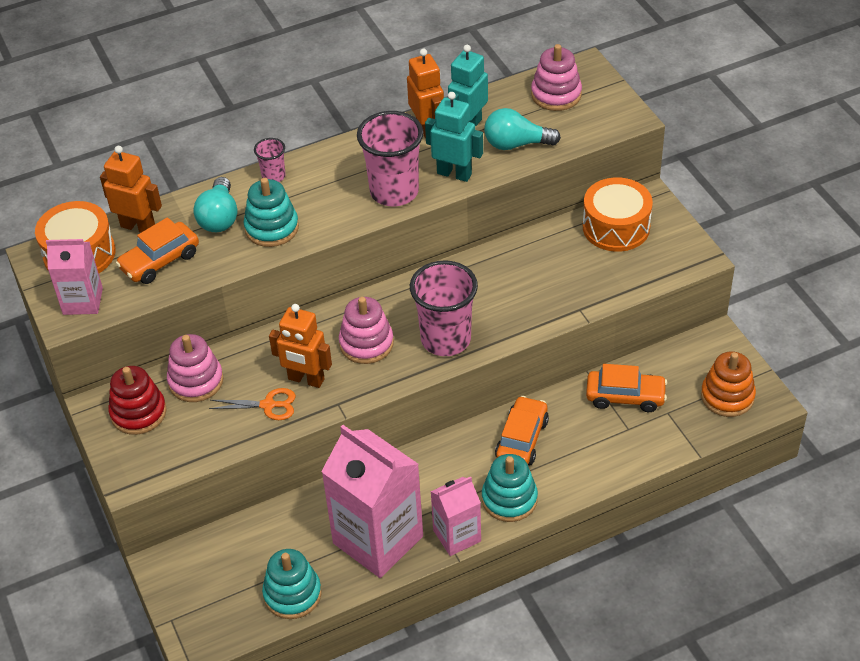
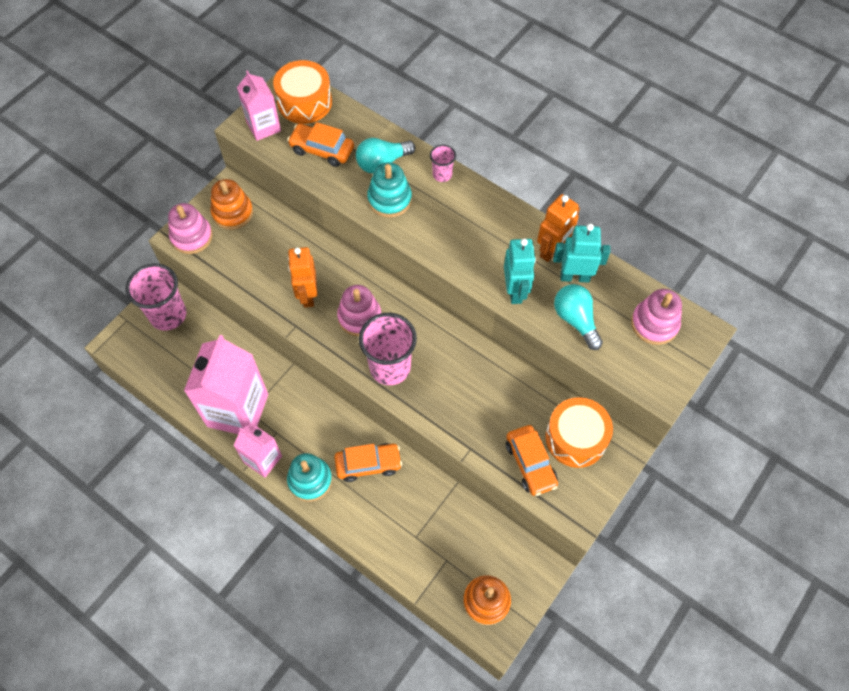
camera: 60 degrees right, 15 degrees up
(138, 226) = (347, 121): orange robot -> none
(138, 413) = (232, 213): red stacking toy -> orange stacking toy
(196, 381) = (274, 231): pink stacking toy -> pink stacking toy (191, 236)
(268, 405) = (274, 284): orange scissors -> none
(292, 594) = (173, 379): turquoise stacking toy -> none
(394, 192) = (471, 259): pink cup -> pink cup (168, 315)
(625, 396) = (446, 521): orange car -> orange car (530, 463)

